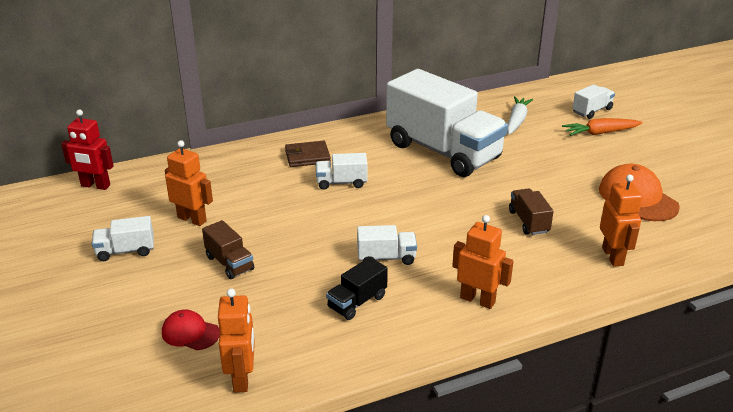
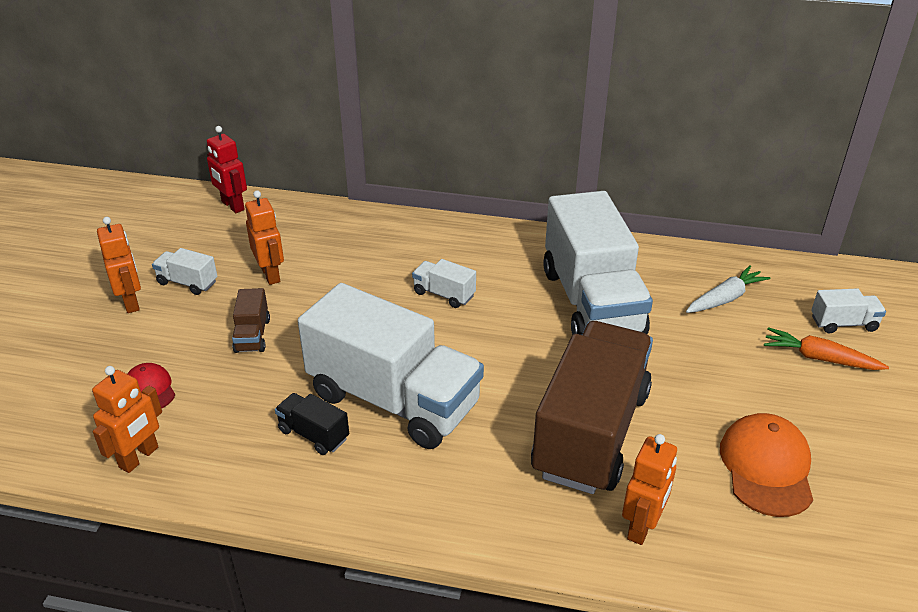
camera: 35 degrees right, 5 degrees up
(307, 156) = (443, 250): brown wallet -> none
(357, 302) = (313, 434): black truck -> black truck turned 45 degrees clockwise
(386, 258) = (393, 400): white truck -> white truck, size x2.45
(477, 300) = (429, 496): orange robot -> orange robot (131, 302)
(528, 222) = (591, 432): brown truck -> brown truck, size x2.45

